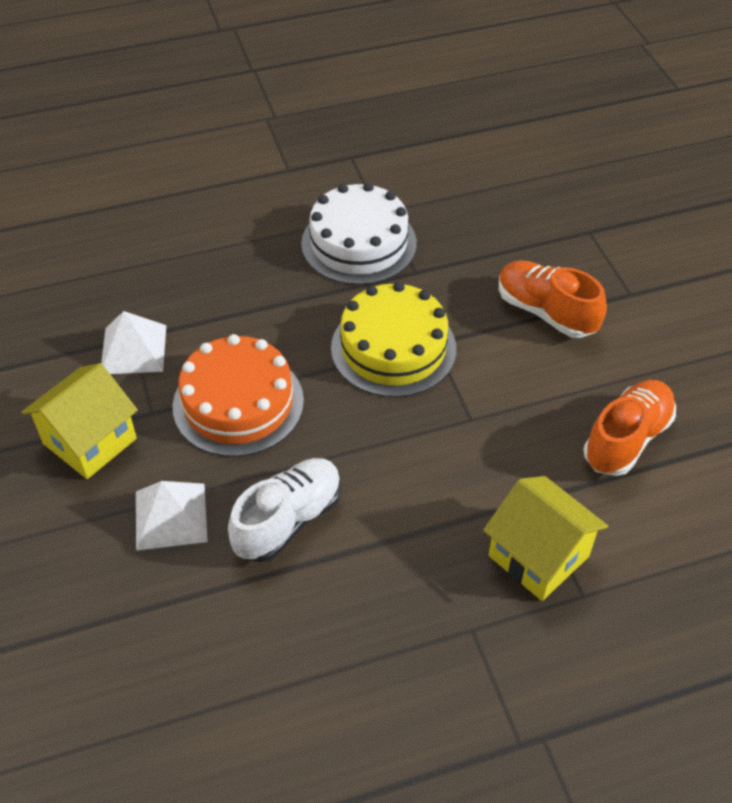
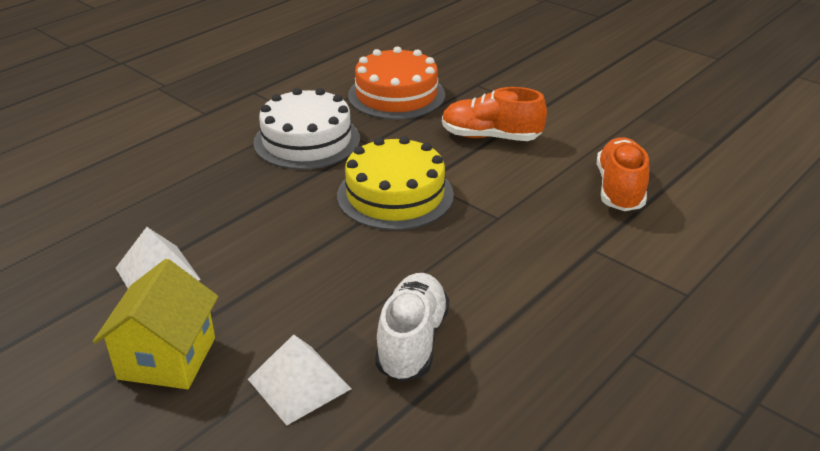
camera: 30 degrees left, 15 degrees down
(238, 403) = (293, 276): orange cake -> orange cake (396, 95)
(538, 556) = (632, 283): yellow house -> none

